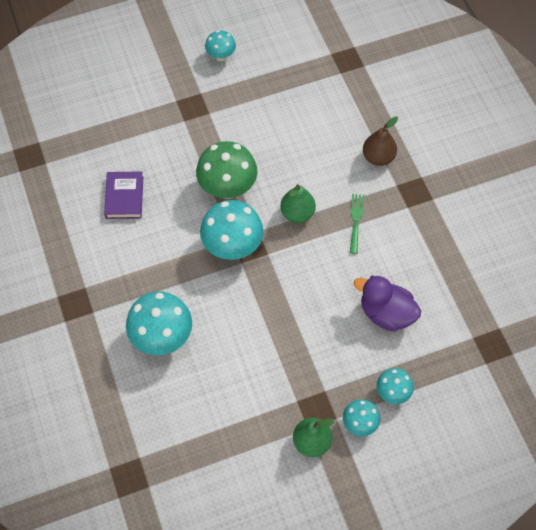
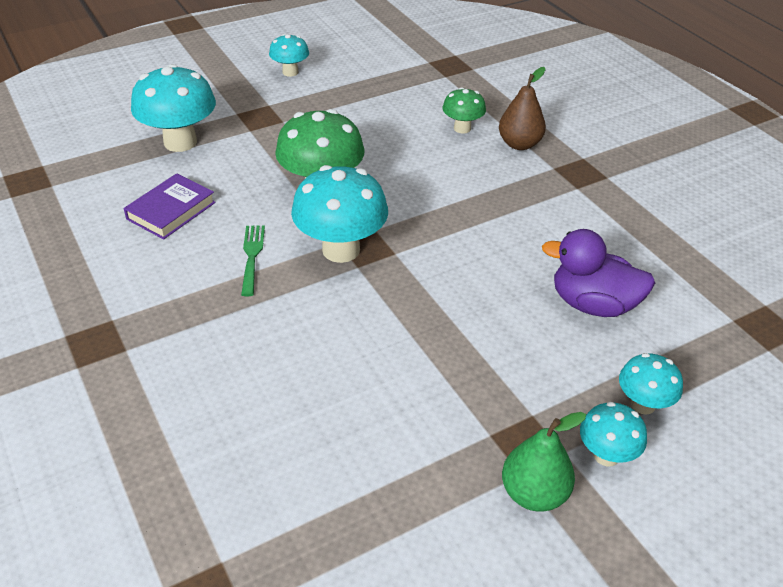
camera: 10 degrees left, 20 degrees down
(124, 197) = (171, 211): purple book -> purple book turned 45 degrees clockwise
(162, 337) = (246, 371): turquoise mushroom -> turquoise mushroom (180, 142)
(297, 213) = (427, 206): green pear -> none
(340, 135) = (462, 128): none -> green mushroom
(356, 220) = (511, 207): green fork -> green fork (252, 256)

